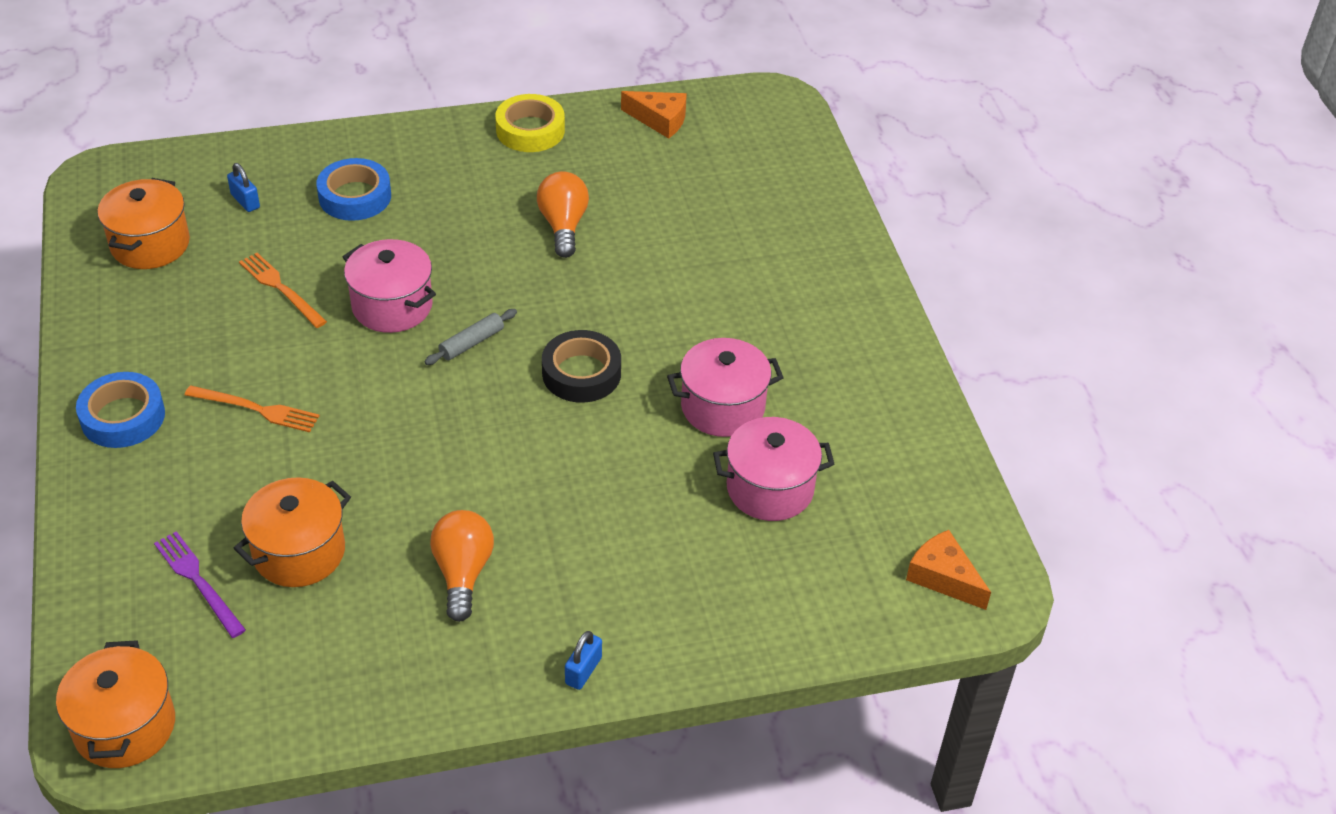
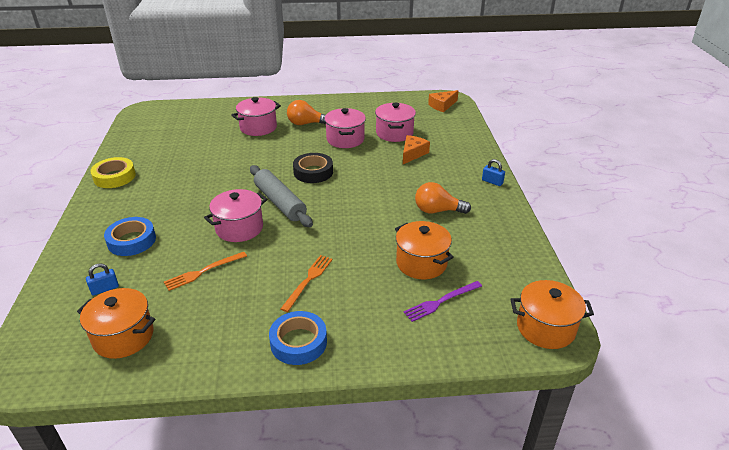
camera: 80 degrees left, 10 degrees down
(471, 343) = (280, 202): grey rolling pin -> grey rolling pin, size x1.98
(563, 226) = (202, 171): orange light bulb -> orange light bulb (306, 124)
(660, 120) = (136, 139): orange cheese -> orange cheese (413, 154)
(743, 267) = (258, 127): none -> pink pot

